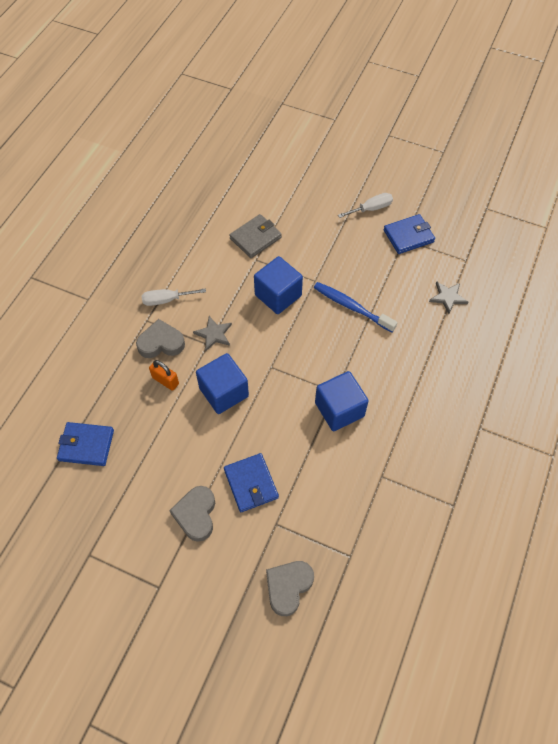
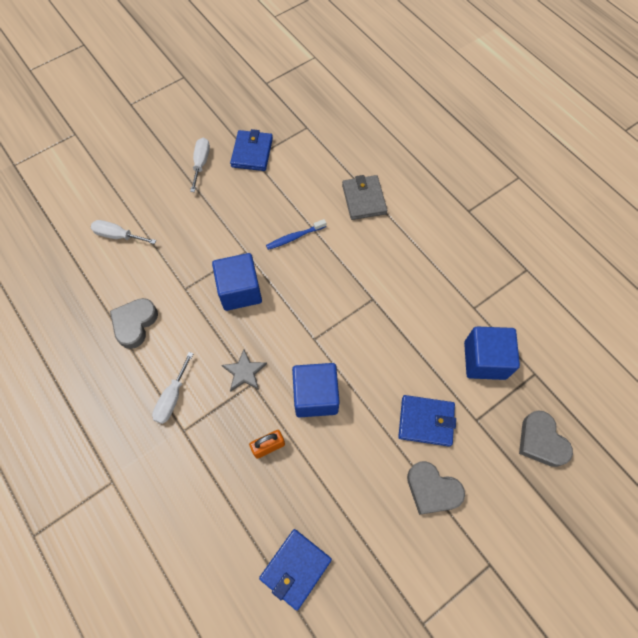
camera: 60 degrees left, 5 degrees up
(161, 343) = (221, 429): grey heart -> grey heart (135, 324)
(255, 238) = (159, 275): grey wallet -> grey wallet (364, 199)
(270, 195) = (118, 236): none -> white screwdriver
(339, 409) = (392, 305): blue cube -> blue cube (485, 360)
(351, 307) = (294, 237): blue toothbrush -> blue toothbrush, size x0.66
(448, 297) = (334, 161): grey star -> none

